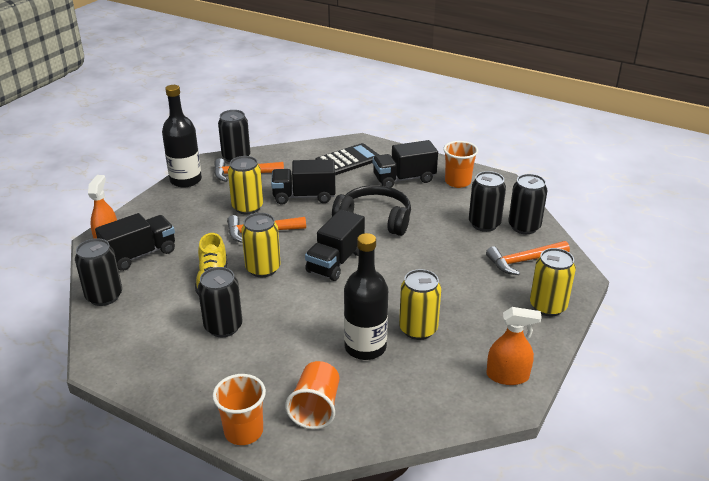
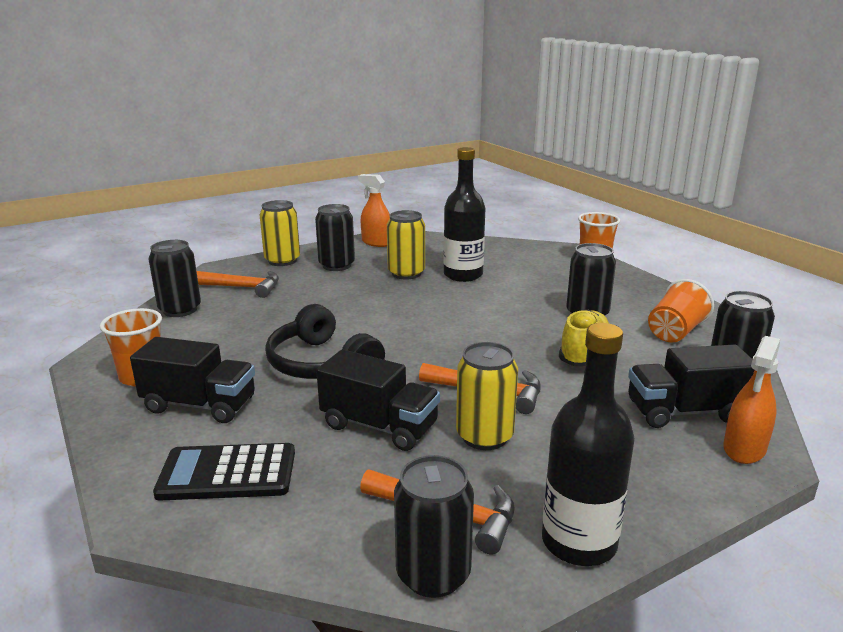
camera: 150 degrees left, 10 degrees down
(263, 268) = (515, 350): yellow can -> none
(316, 408) = (532, 259): orange cup -> orange cup (675, 332)
(335, 262) = (424, 334): black truck -> none
(484, 224) = (212, 323): black can -> black can (337, 265)

